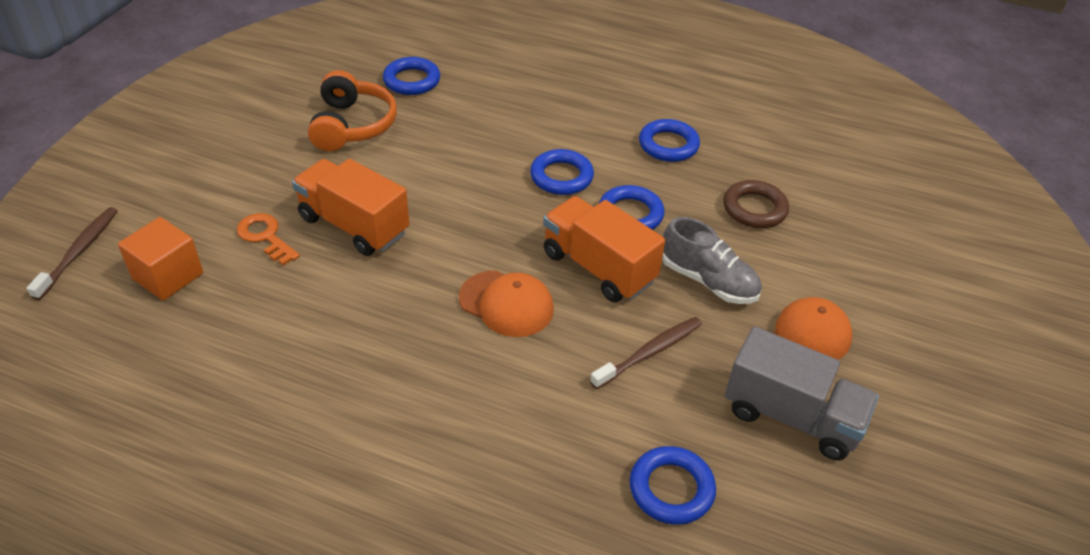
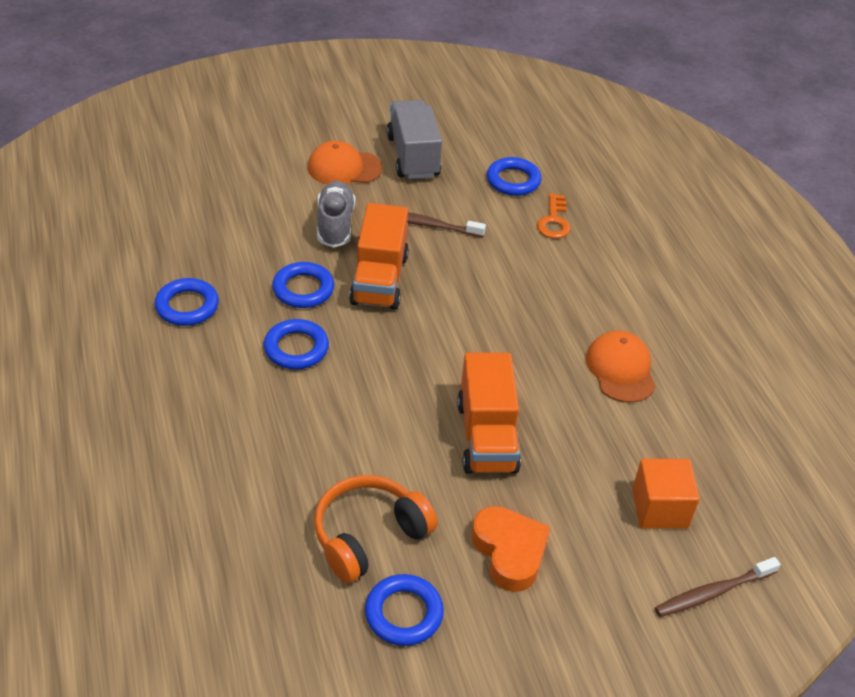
camera: 130 degrees left, 0 degrees up
(254, 176) = (509, 552): none -> orange heart
(265, 237) = (559, 482): orange key -> orange key (554, 221)
(412, 80) = (250, 543): blue ring -> blue ring (404, 613)
(506, 304) = (464, 306): orange cap -> orange cap (620, 369)
(754, 209) = (229, 230): brown ring -> none

